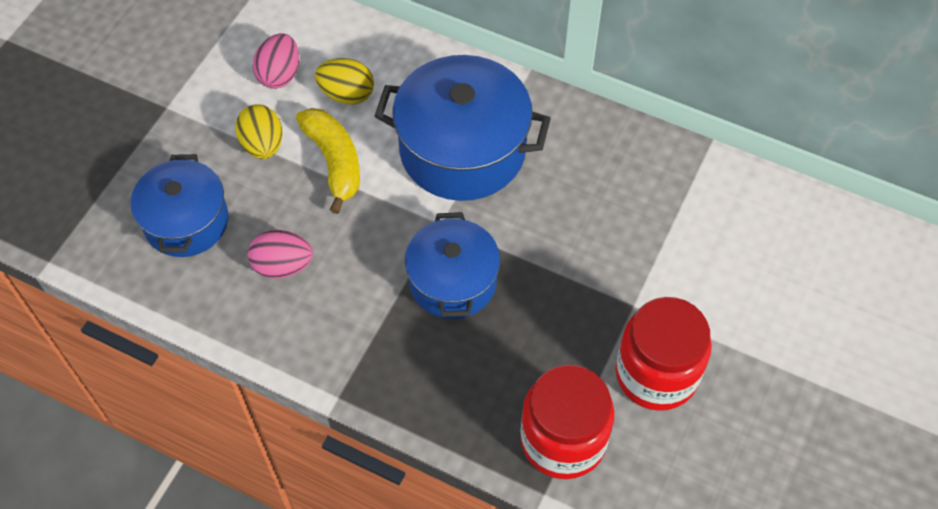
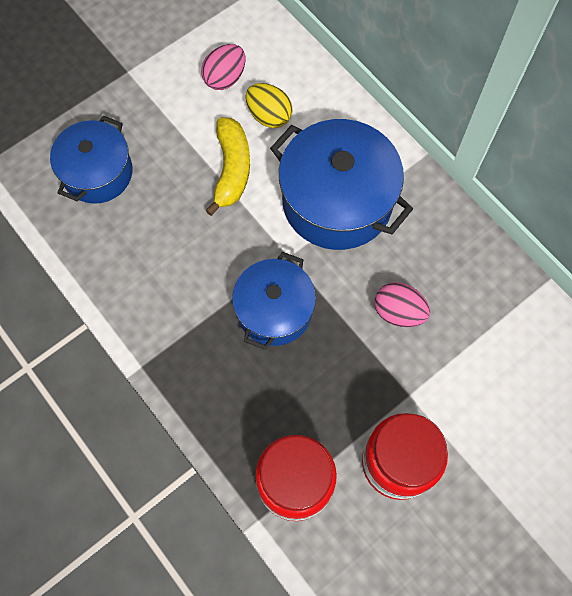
camera: 25 degrees right, 10 degrees up
(263, 145) = (184, 133): yellow egg -> none
(283, 266) = (151, 240): pink egg -> pink egg (398, 312)

